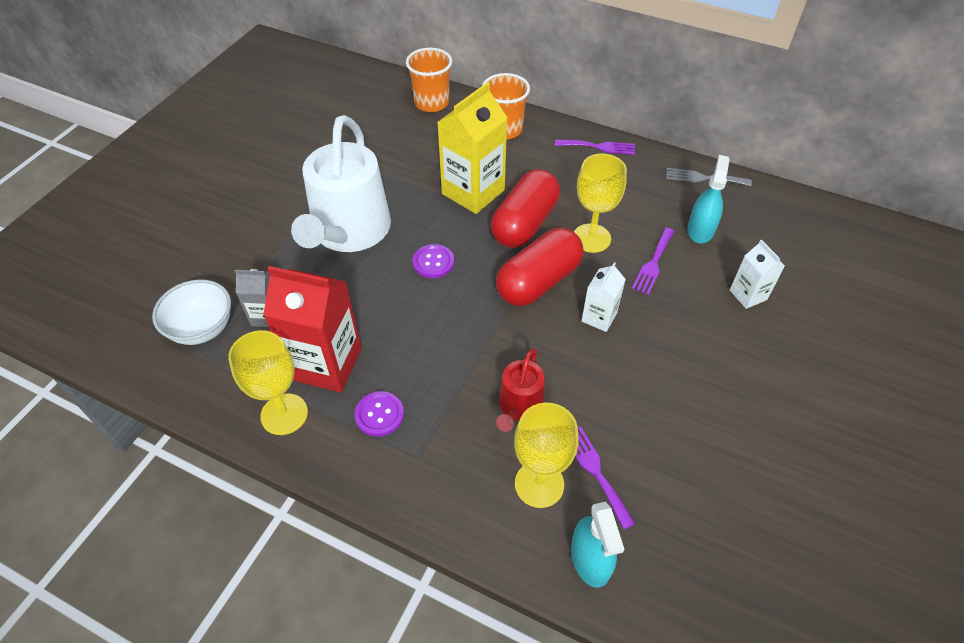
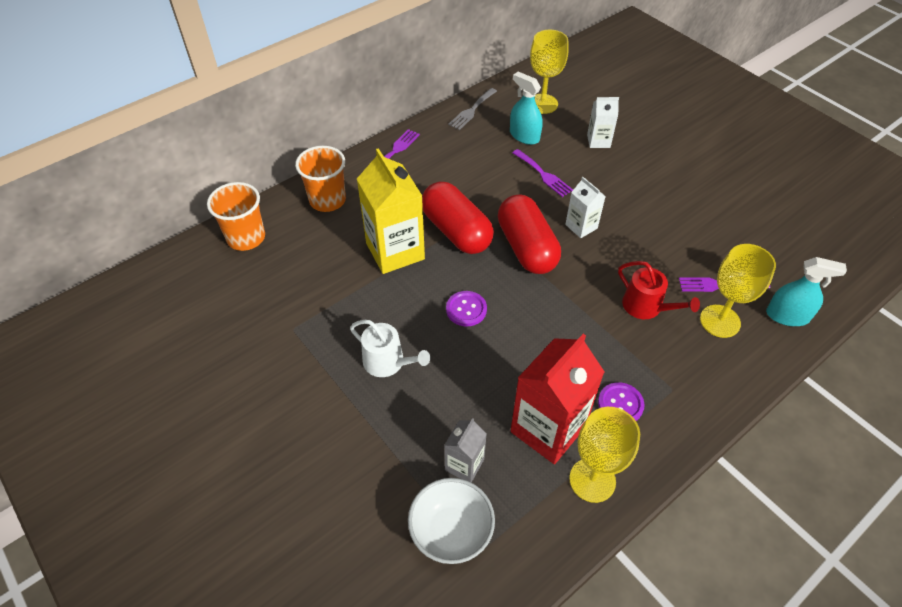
camera: 65 degrees left, 0 degrees up
(349, 232) = (388, 362): white watering can -> white watering can, size x0.48
(591, 238) = (497, 198): yellow goblet -> yellow goblet (542, 104)

